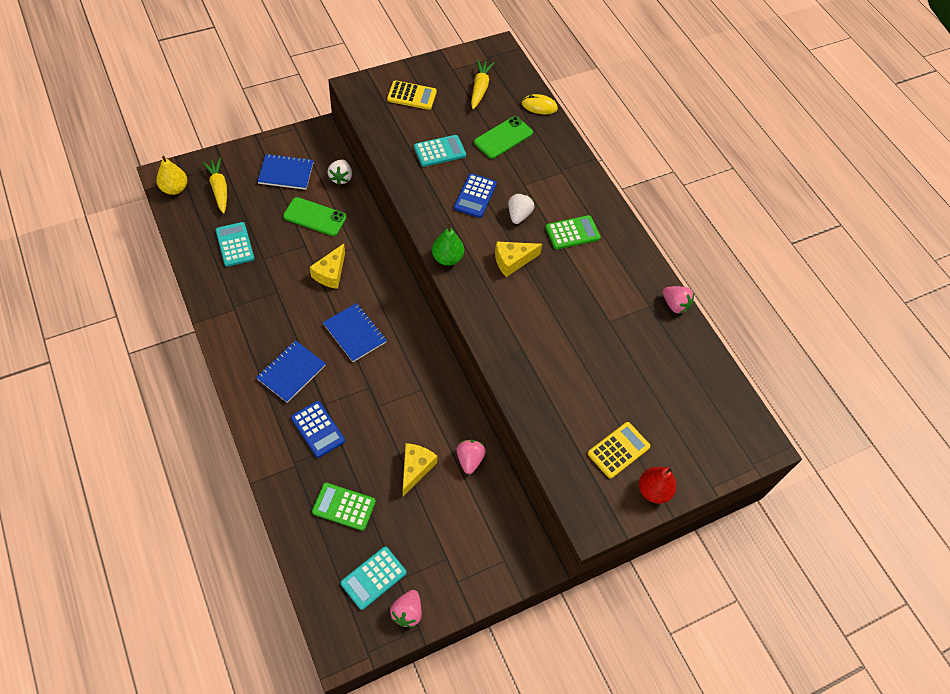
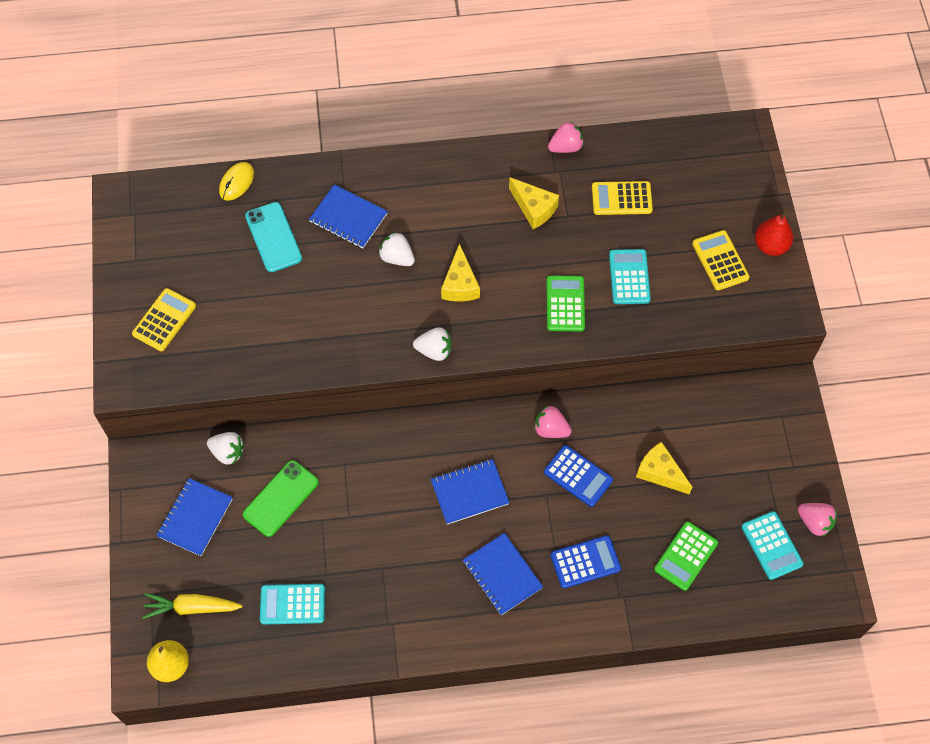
camera: 65 degrees left, 5 degrees up
(330, 273) = (375, 499): yellow cheese -> yellow cheese (534, 208)
(439, 151) = (270, 313): turquoise calculator -> turquoise calculator (629, 277)
(447, 258) = (434, 350): green pear -> white strawberry
(469, 459) = (663, 416): pink strawberry -> pink strawberry (551, 429)
(475, 196) = (353, 295): blue calculator -> blue calculator (578, 476)
(480, 88) = (181, 238): yellow carrot -> none
(503, 138) = (273, 237): green phone -> turquoise phone
(539, 177) = (348, 218): none -> blue notebook
(572, 233) = (440, 211): green calculator -> green calculator (565, 304)
(645, 358) = (621, 198): none -> yellow calculator

